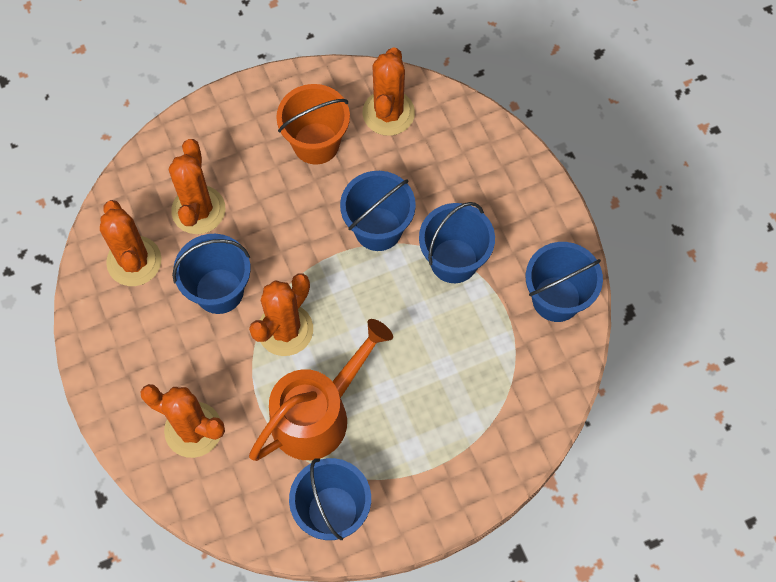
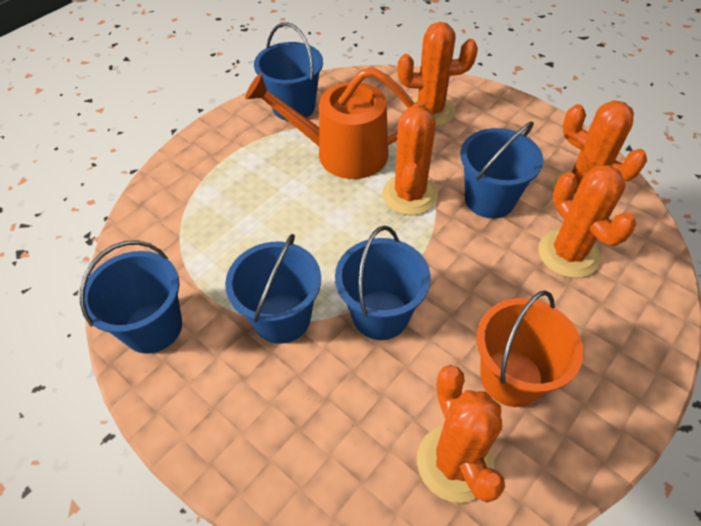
camera: 155 degrees right, 15 degrees down
(318, 413) = (341, 153): orange watering can -> orange watering can turned 75 degrees clockwise

